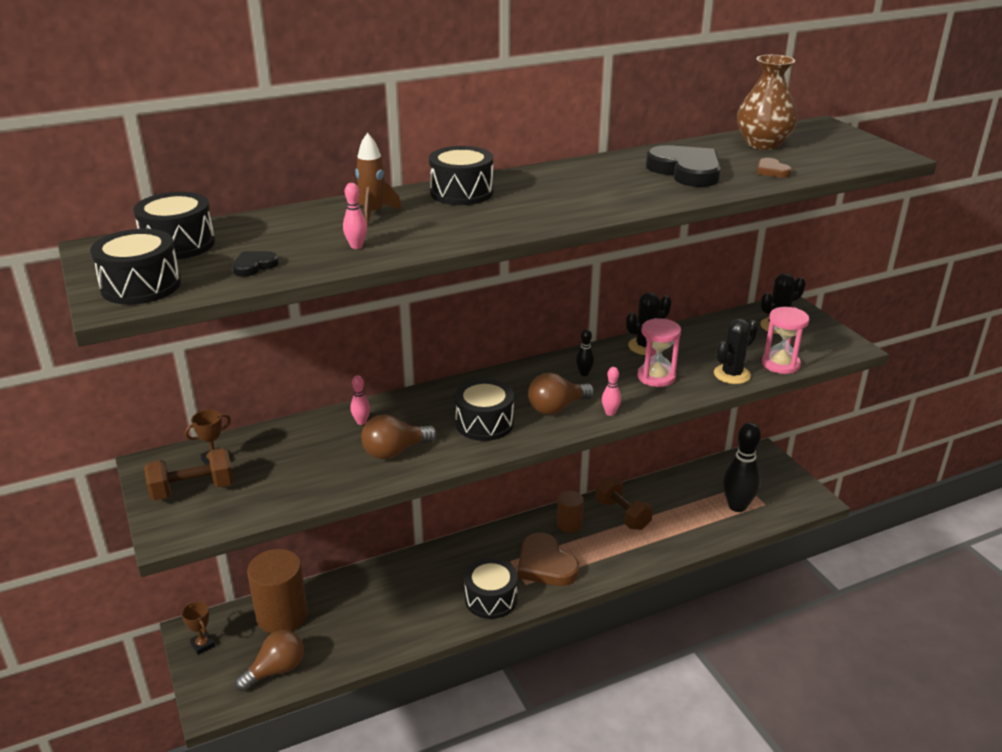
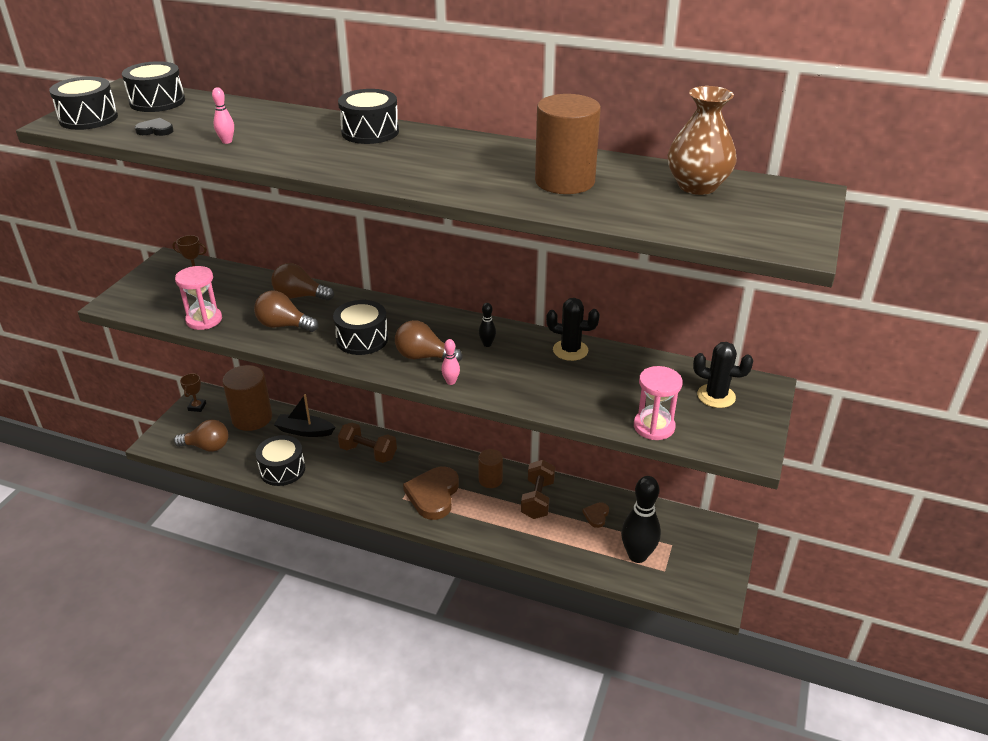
camera: 45 degrees right, 5 degrees up
(193, 489) = (161, 286): brown dumbbell -> brown dumbbell (368, 453)
(354, 591) = (304, 431): none -> black boat
(361, 422) = (300, 296): pink bowling pin -> brown light bulb
(373, 214) = (287, 124): brown rocket -> none
(491, 599) = (368, 492): black drum -> black drum (282, 470)
(656, 377) = (533, 377): pink hourglass -> pink hourglass (204, 320)
(686, 171) = (564, 181): black heart -> brown cylinder
(732, 374) = (595, 410): black cactus -> none
(771, 171) = (636, 211): brown heart -> brown heart (596, 515)

